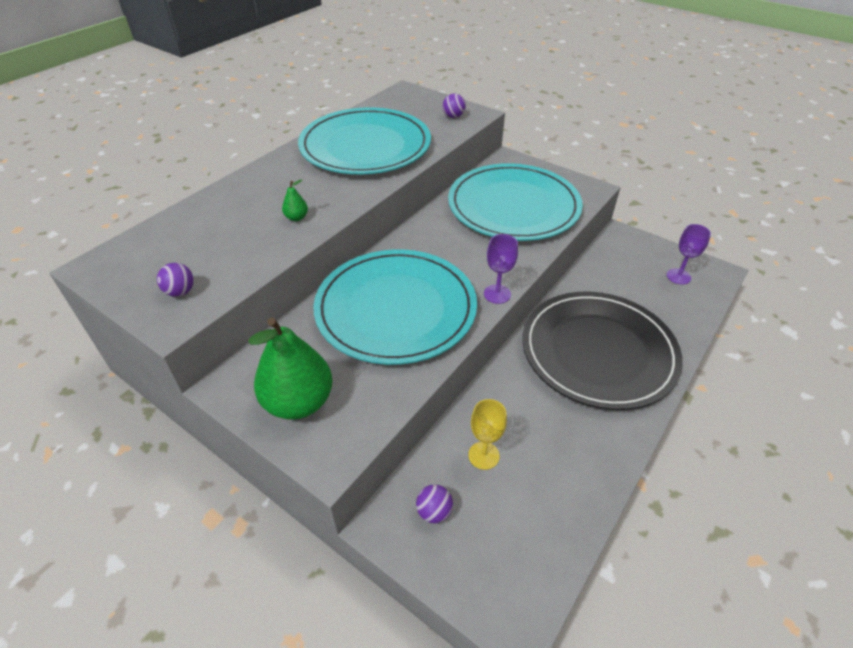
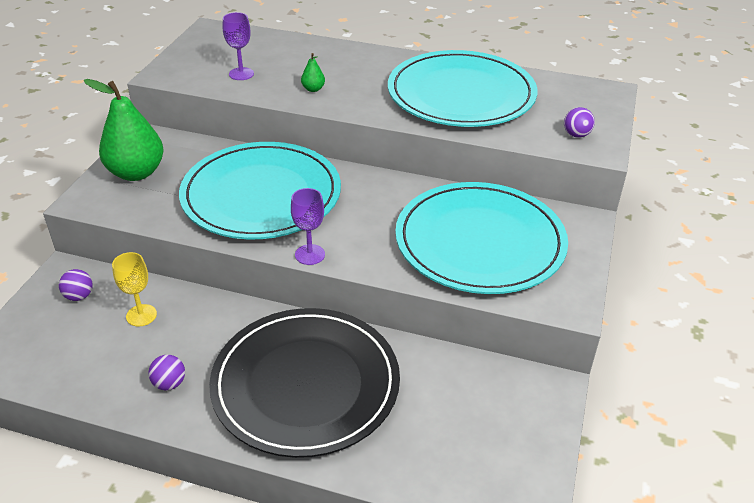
camera: 70 degrees right, 5 degrees down
(180, 292) = (195, 68): purple ball -> purple ball (169, 383)
(678, 276) = (492, 459): purple goblet -> purple goblet (241, 74)

